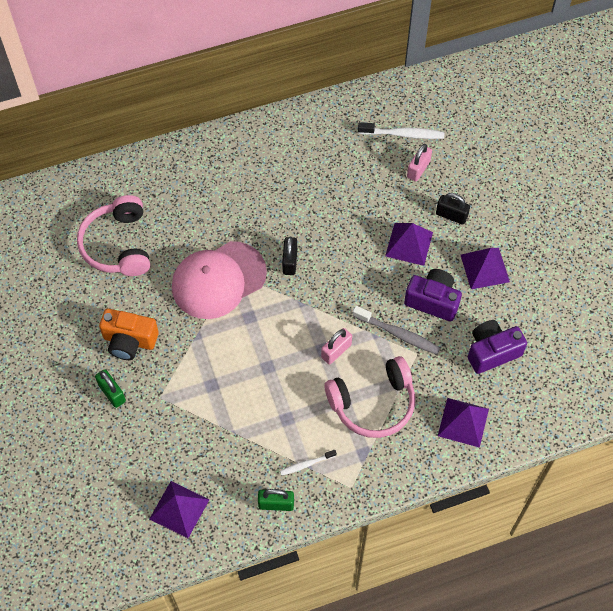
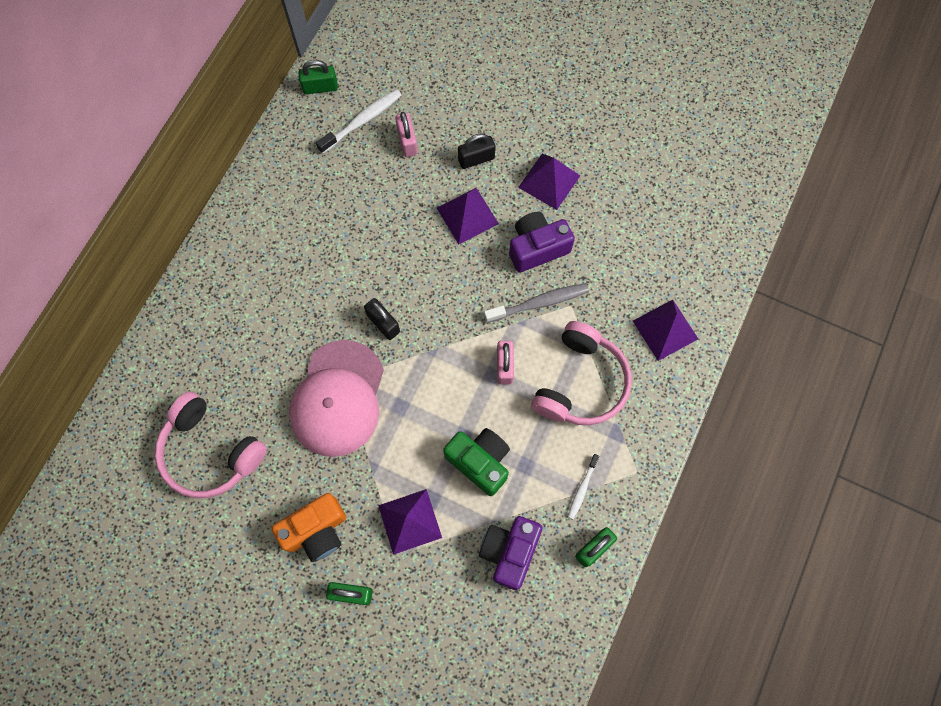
camera: 45 degrees left, 10 degrees up
(179, 509) = (520, 636): purple pyramid -> purple pyramid (410, 521)
(262, 391) = (480, 462): none -> green camera
(398, 94) = (320, 87): none -> green padlock
(492, 352) = (627, 248): purple camera -> purple camera (509, 551)

